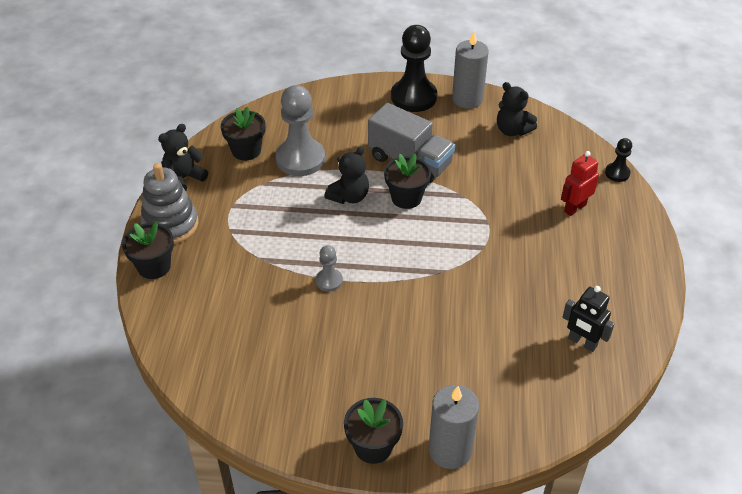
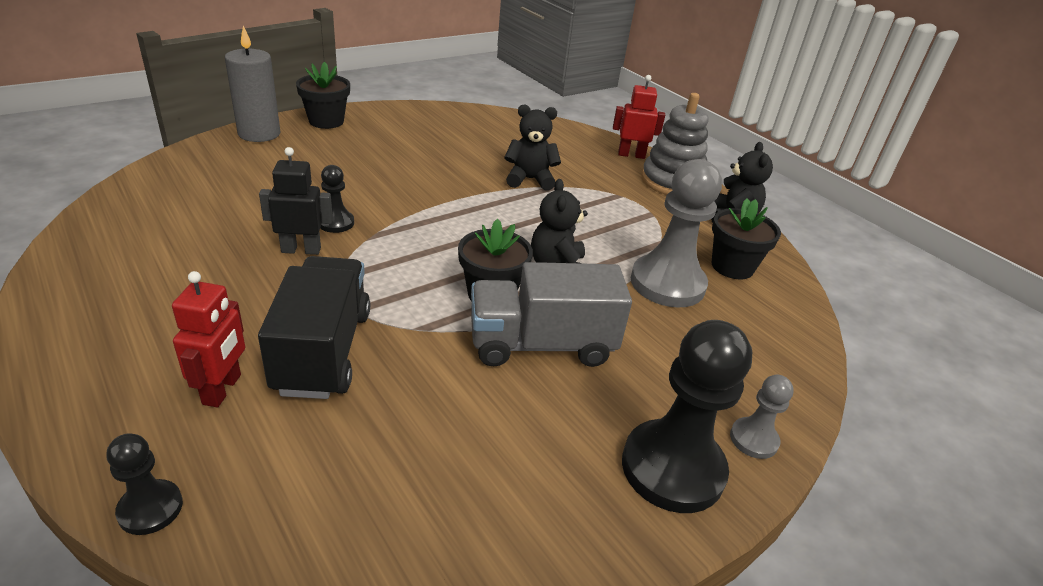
camera: 135 degrees right, 10 degrees down
(154, 266) = (631, 155): black flower pot -> red robot
(329, 281) = (478, 192): grey pawn -> grey pawn (753, 439)
(455, 295) = (336, 223): none -> black pawn
(467, 99) = (583, 527): grey candle -> none
(512, 130) = (433, 497): black teddy bear -> black teddy bear (529, 179)
(519, 206) = (323, 351): none -> black truck
(582, 342) = (151, 231): black robot -> black robot (301, 250)

